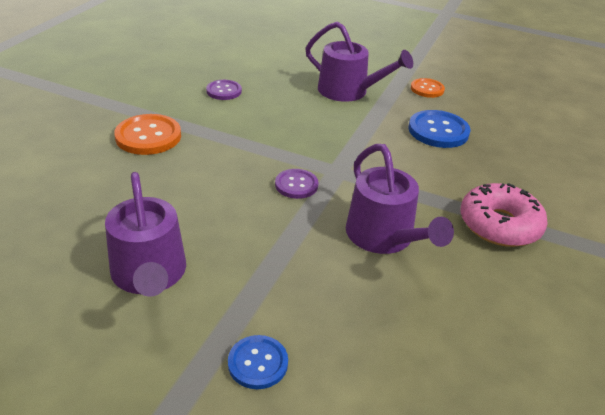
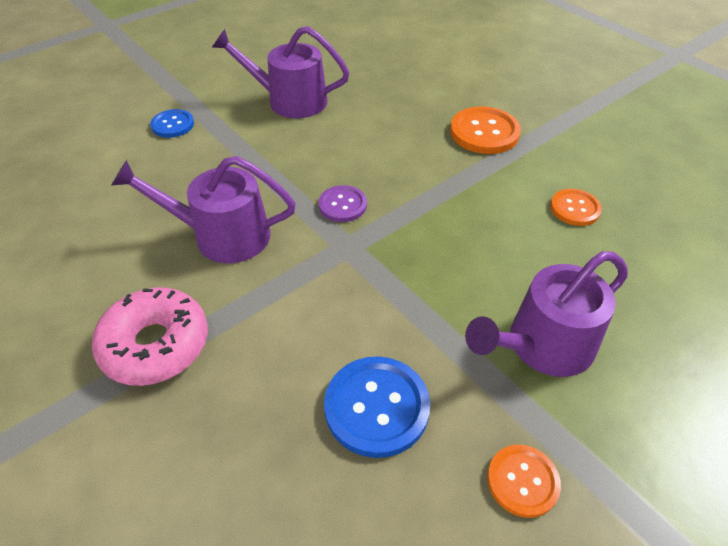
camera: 120 degrees right, 10 degrees up
(224, 91) = (575, 208): purple button -> orange button

